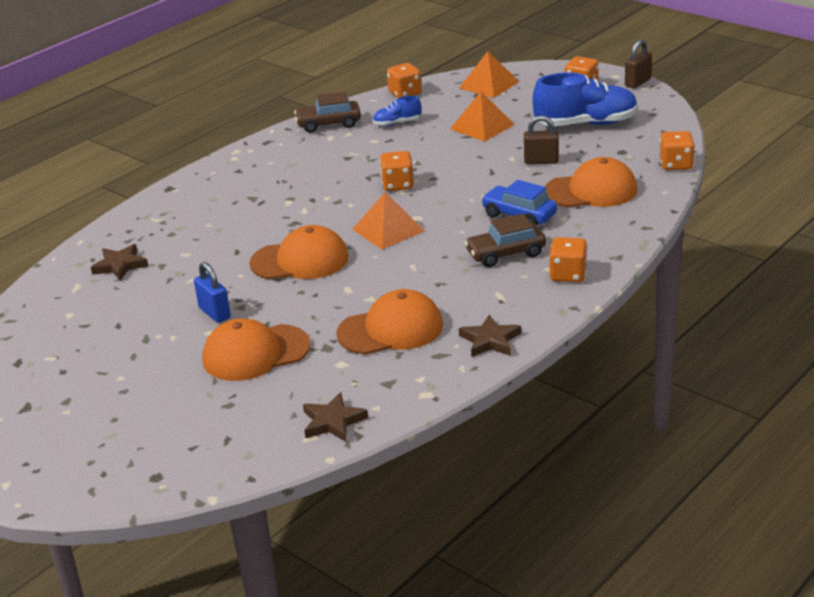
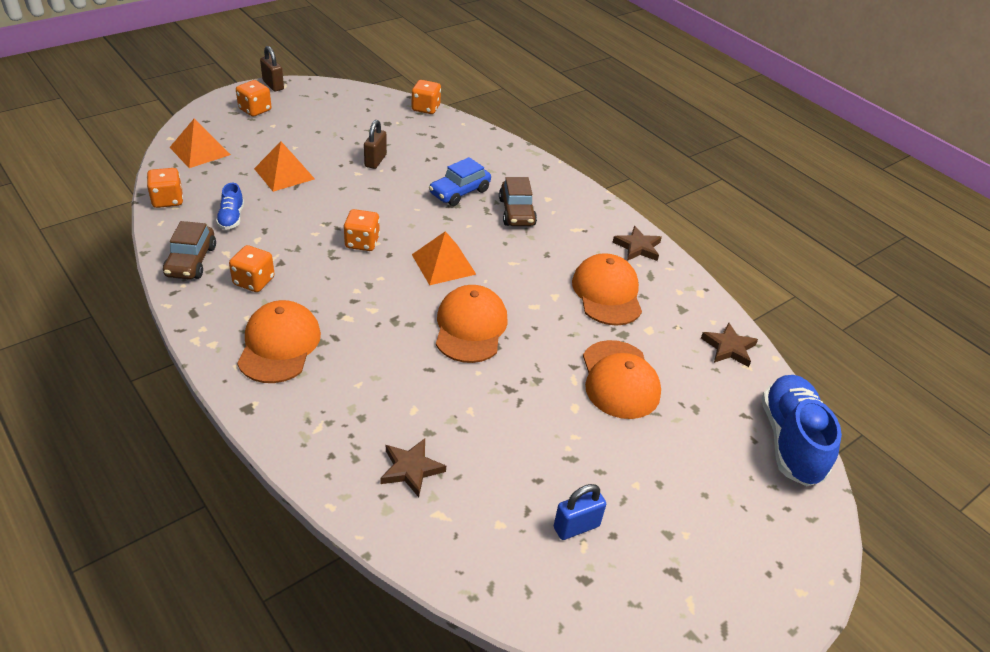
camera: 85 degrees left, 10 degrees up
(214, 313) = (542, 399): blue padlock -> blue padlock (576, 527)
(568, 275) = (561, 192): orange dice -> orange dice (254, 281)
(586, 124) = (326, 125): blue shoe -> blue shoe (790, 441)
(591, 191) = (441, 151): orange cap -> orange cap (279, 345)

